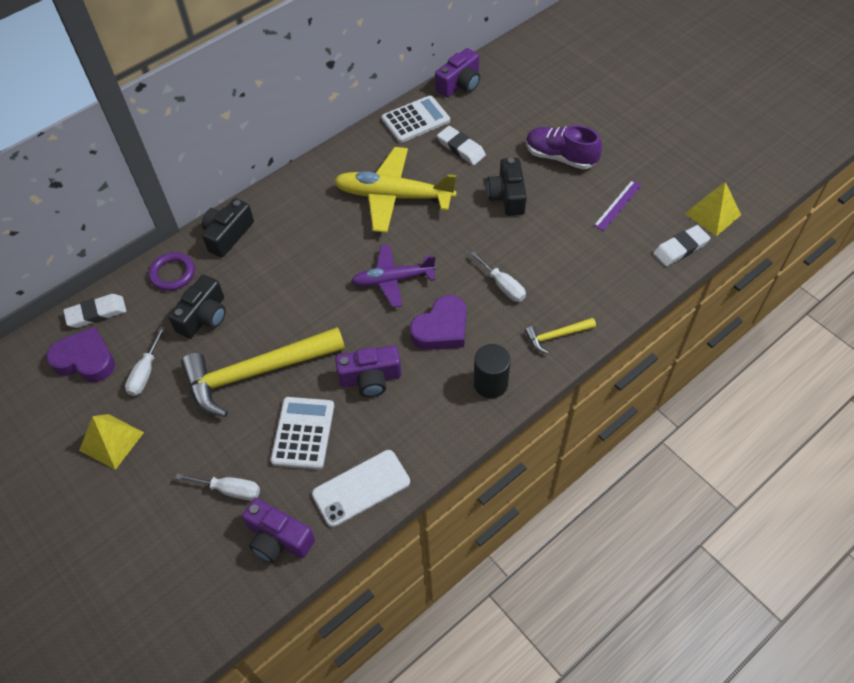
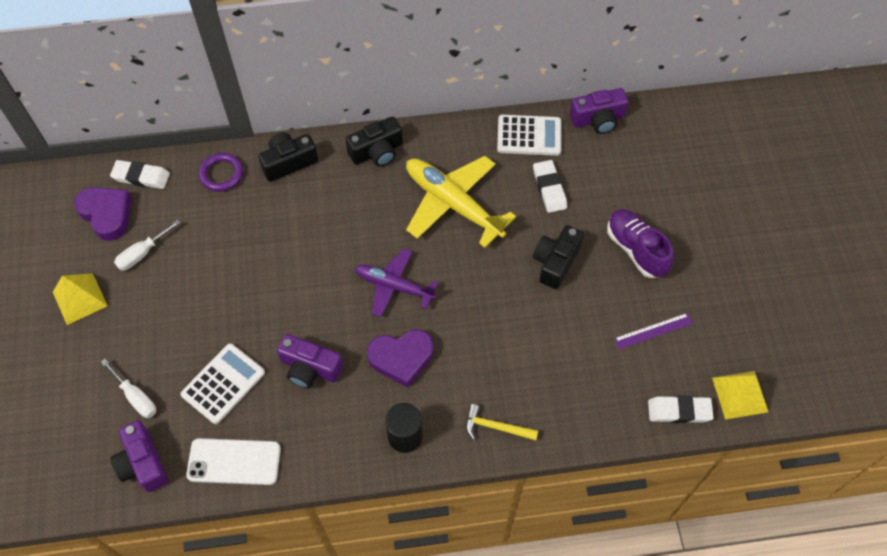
camera: 30 degrees right, 5 degrees up
(204, 316) = (219, 229): black camera -> black camera (377, 152)
(256, 373) = (225, 306): yellow hammer -> none
(503, 286) = (485, 349): white screwdriver -> none

